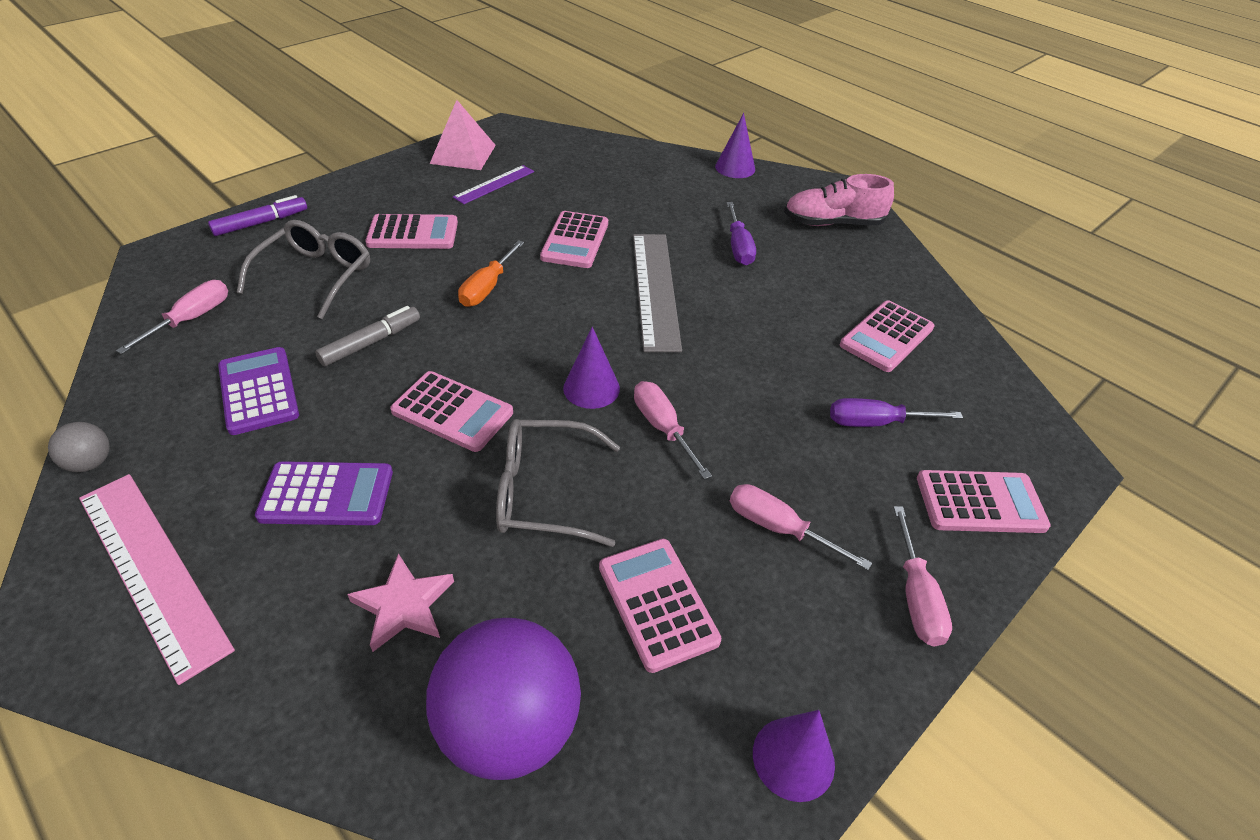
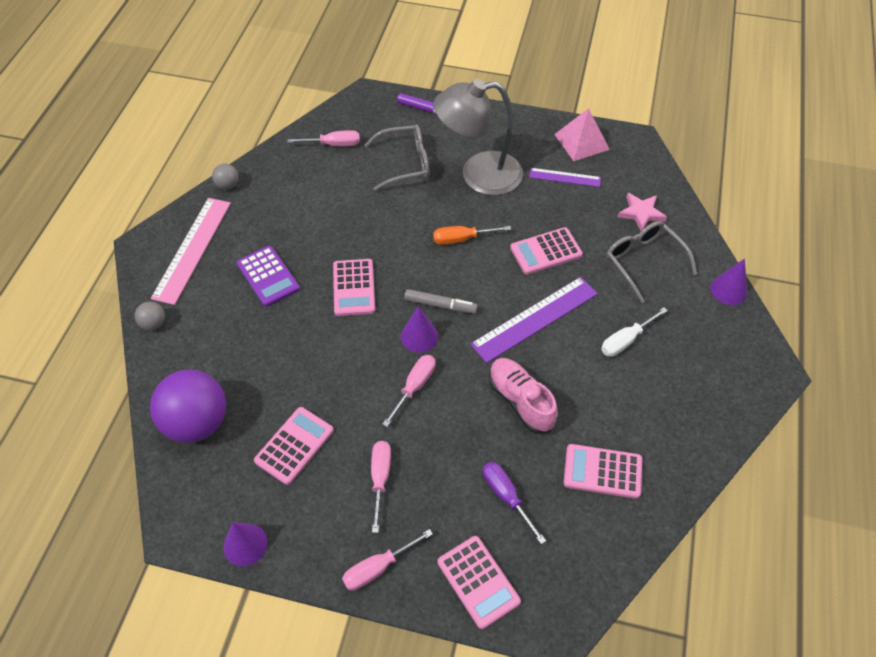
camera: 60 degrees right, 10 degrees up
(237, 705) = (154, 324): none -> grey ball
(258, 391) = (309, 205): purple calculator -> none
(371, 342) = (375, 221): grey marker -> grey marker (440, 305)
(403, 605) = (230, 346): pink star -> pink star (641, 213)
(413, 233) = (478, 175): pink calculator -> grey lamp
(545, 492) = (330, 359): grey glasses -> grey glasses (644, 262)
(655, 289) = (535, 319): grey ruler -> purple ruler
(738, 247) = (626, 340): purple screwdriver -> white screwdriver
(833, 223) = (716, 384): pink shoe -> pink shoe (520, 401)

